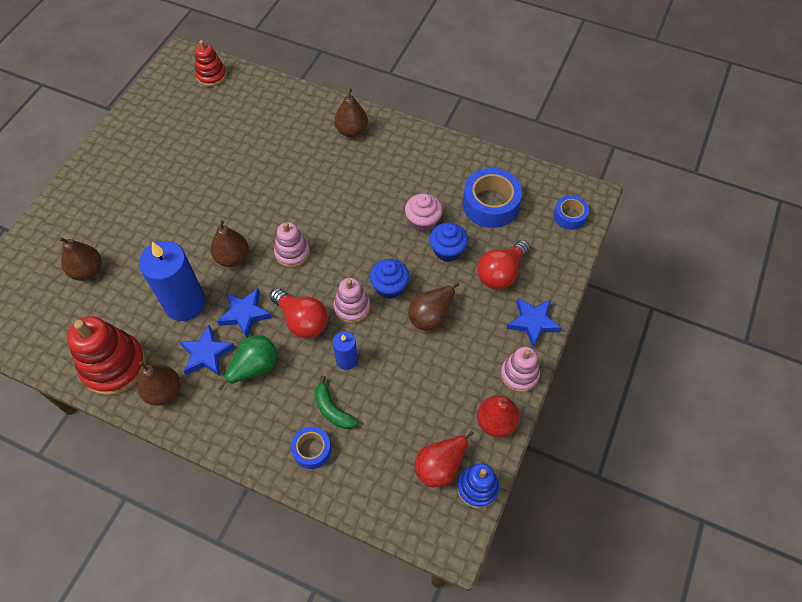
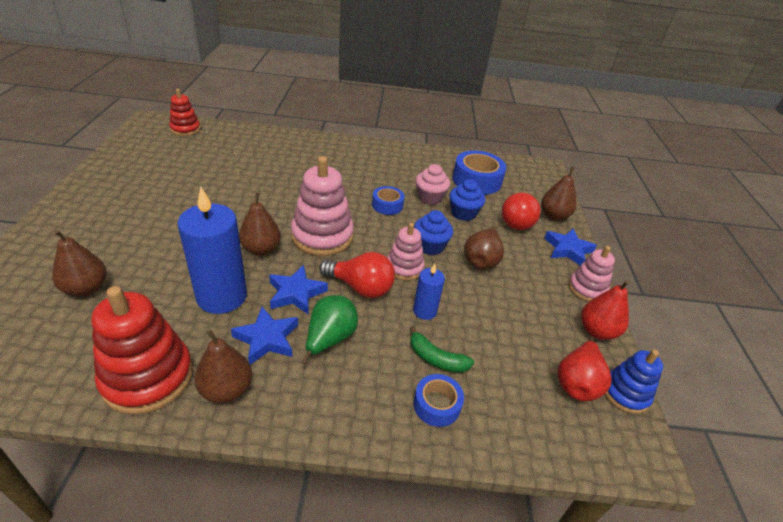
camera: 25 degrees left, 20 degrees down
(292, 253) = (322, 236): pink stacking toy -> pink stacking toy, size x1.70
(352, 131) = (333, 150): brown pear -> brown pear (554, 216)
(569, 216) = (540, 179): blue tape -> blue tape (387, 205)

